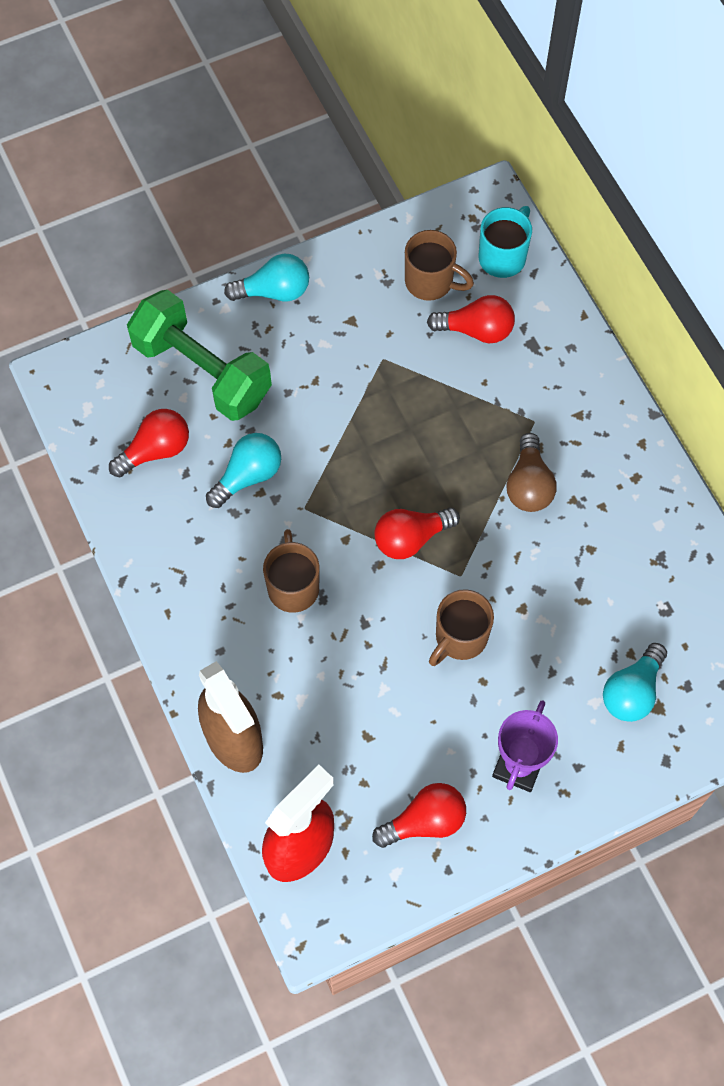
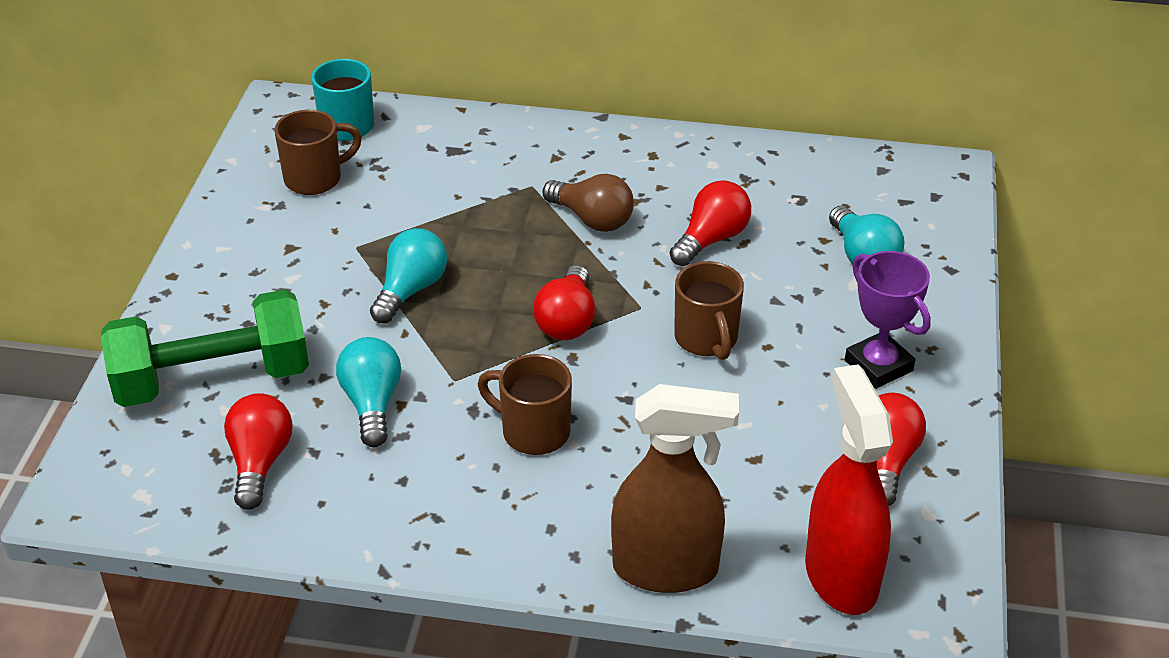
camera: 55 degrees left, 25 degrees down
(274, 291) = (191, 283): turquoise light bulb -> turquoise light bulb (410, 290)
(476, 330) = (398, 175): red light bulb -> red light bulb (711, 239)

